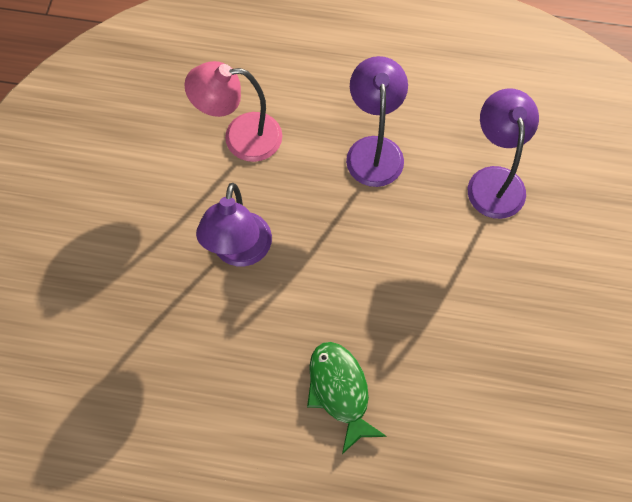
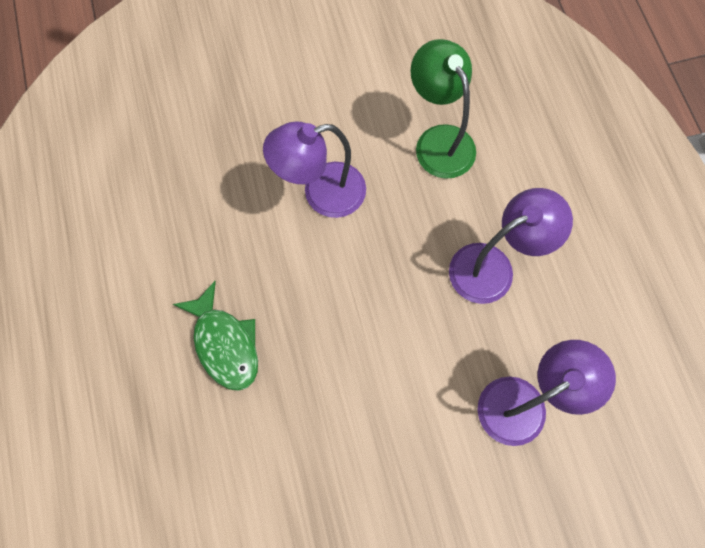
camera: 65 degrees right, 5 degrees up
(240, 137) = (439, 140): pink lamp -> green lamp
(340, 391) = (225, 344): green fish -> green fish turned 105 degrees clockwise

